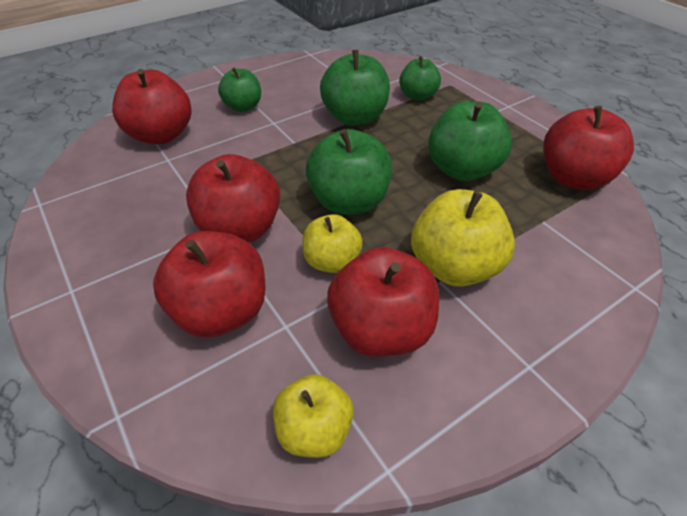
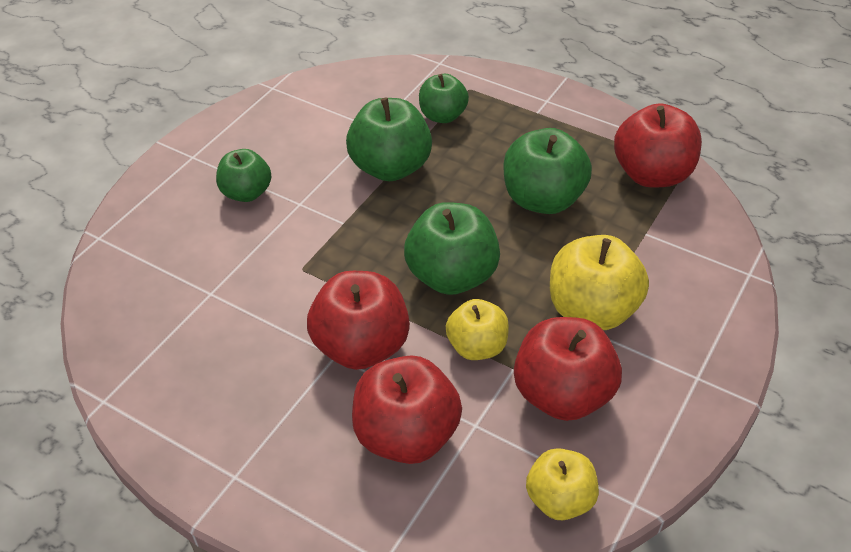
camera: 25 degrees left, 0 degrees up
(161, 135) = (175, 264): red apple -> none

